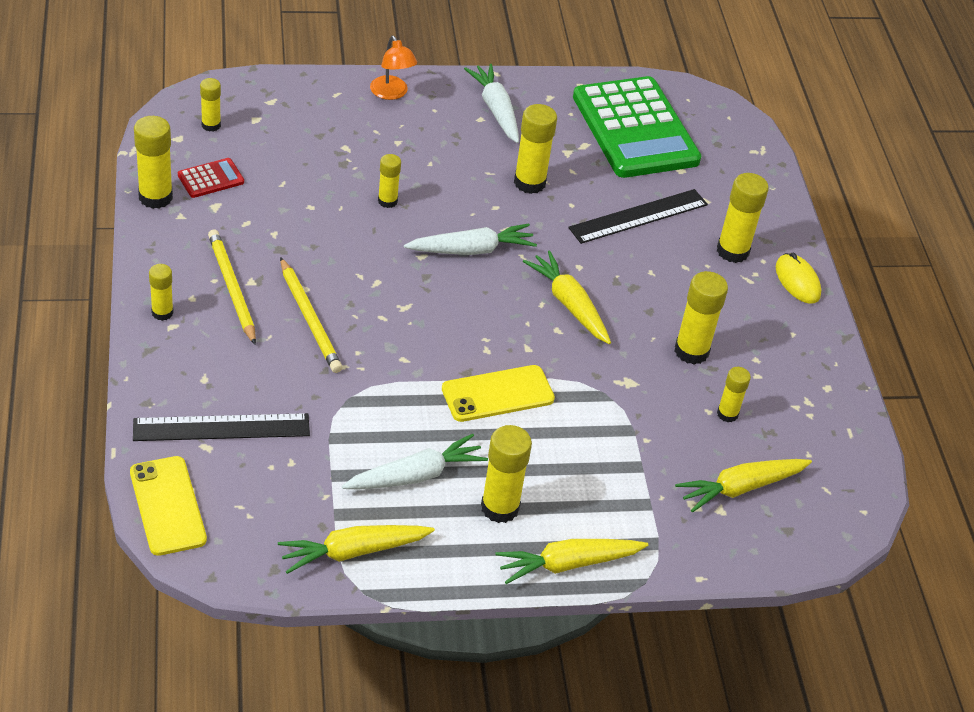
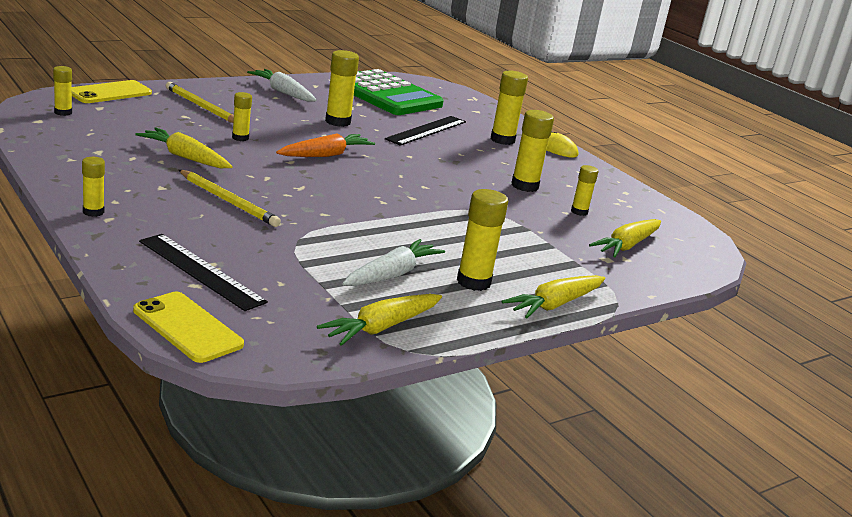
camera: 25 degrees left, 20 degrees down
(155, 197) = (40, 151): yellow glue stick -> none
(211, 179) = (83, 138): red calculator -> none
(221, 427) = (201, 271): black ruler -> black ruler turned 75 degrees clockwise
(231, 288) = (147, 192): yellow pencil -> yellow pencil (201, 107)
(391, 93) = (199, 90): orange lamp -> none
(472, 250) = (325, 155): white carrot -> orange carrot
(497, 394) = (413, 222): yellow phone -> yellow phone (110, 93)
(569, 304) = (420, 173): yellow carrot -> yellow carrot (185, 157)

